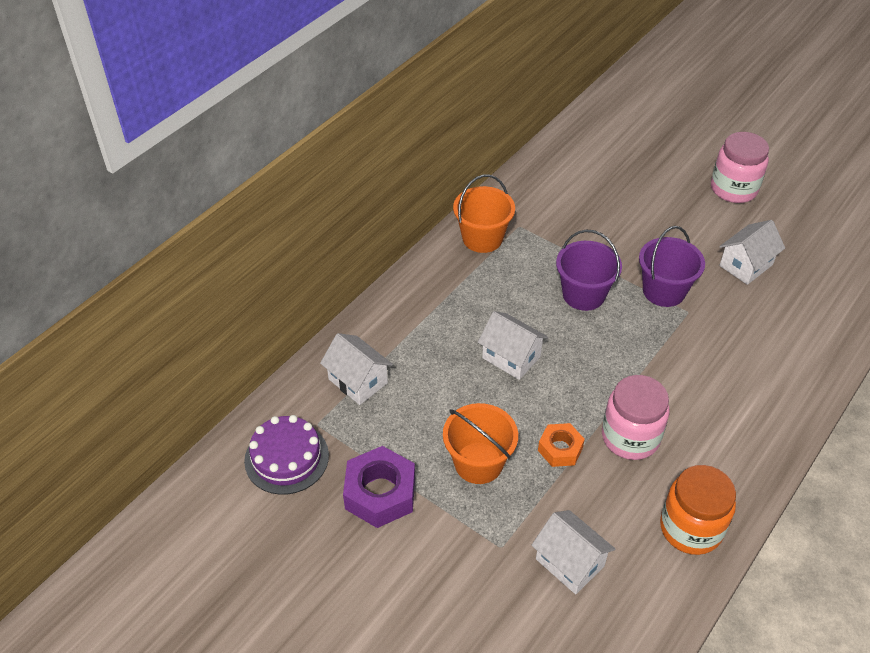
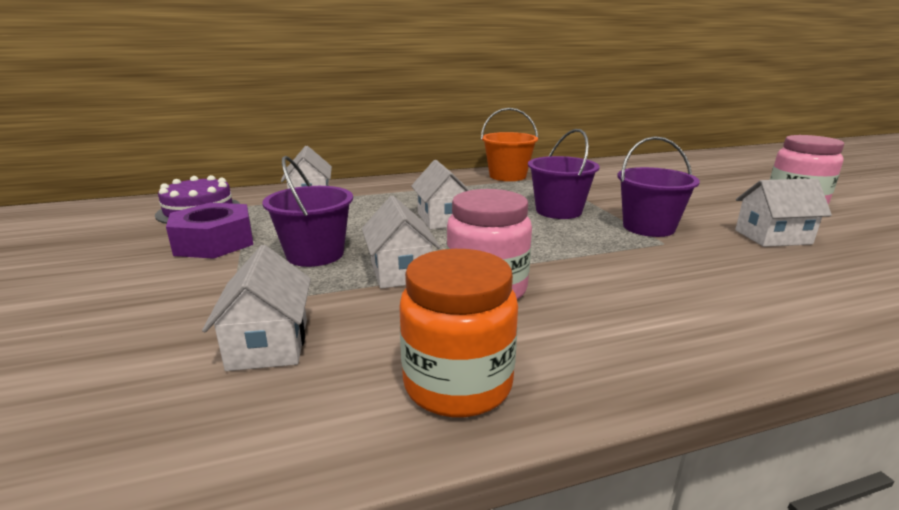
camera: 35 degrees right, 25 degrees down
(478, 463) = (315, 254): orange bucket -> purple bucket
(560, 449) = (400, 272): orange nut -> white house

